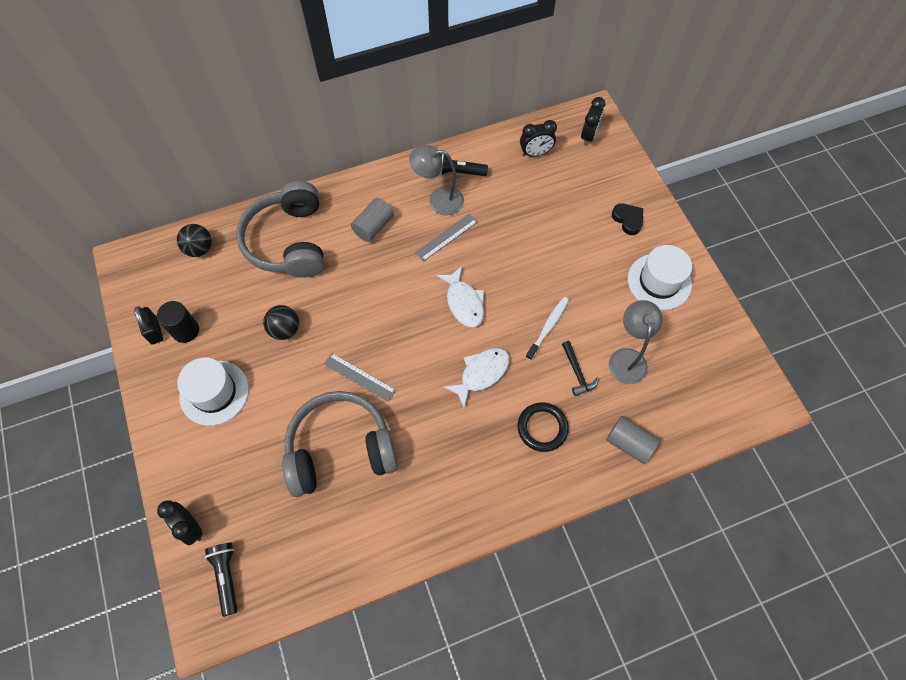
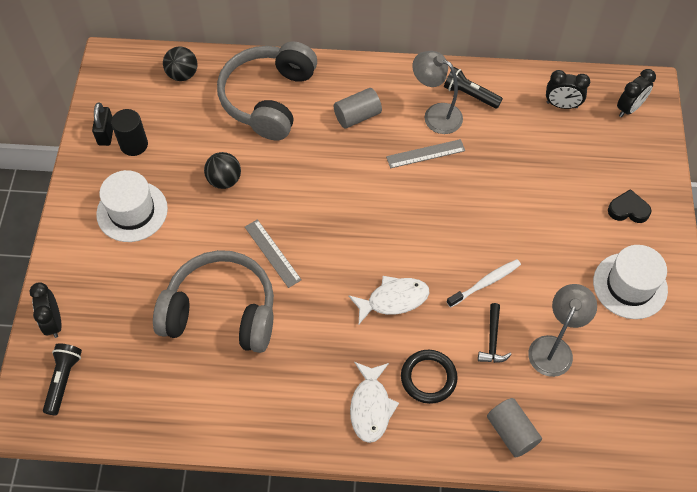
camera: 25 degrees right, 5 degrees down
(464, 302) = (411, 224): white fish -> white fish (371, 407)
(628, 220) = (628, 210): black heart -> black heart turned 75 degrees counterclockwise

